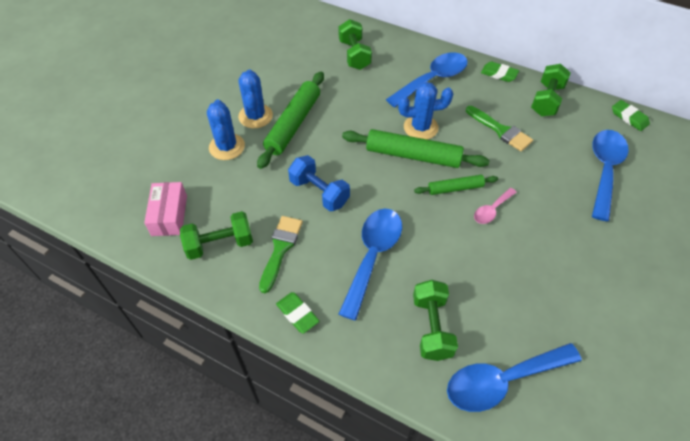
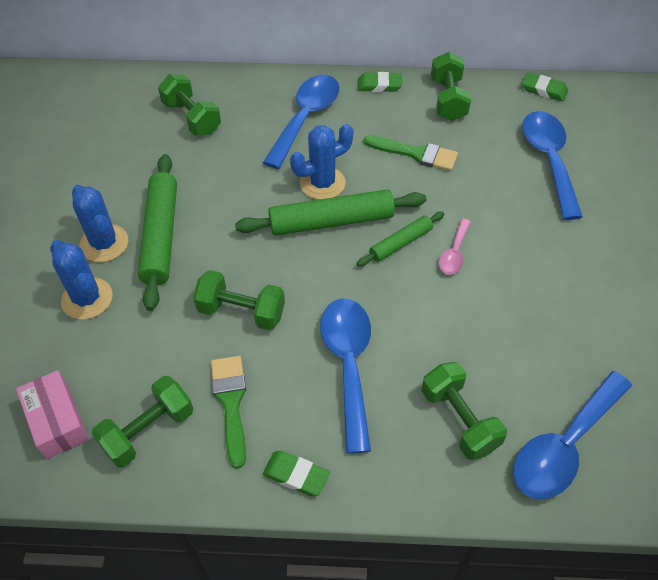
camera: 25 degrees left, 0 degrees up
(319, 192) = (241, 312): blue dumbbell -> green dumbbell

